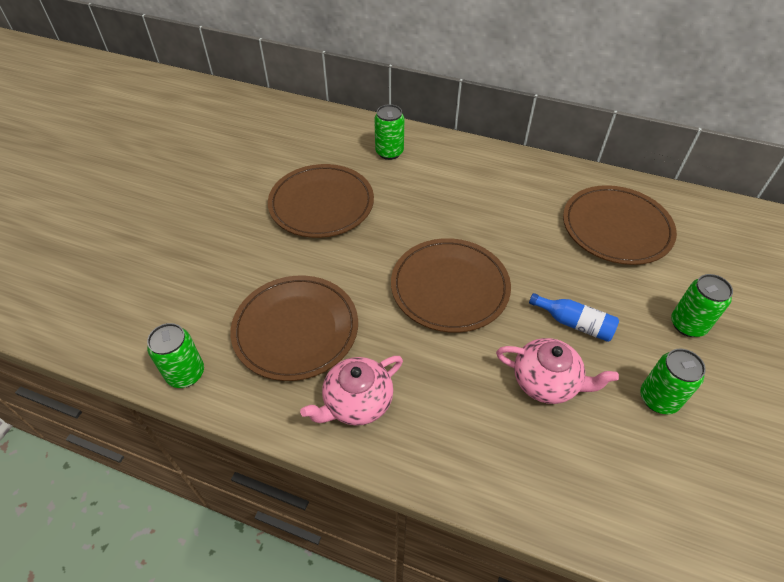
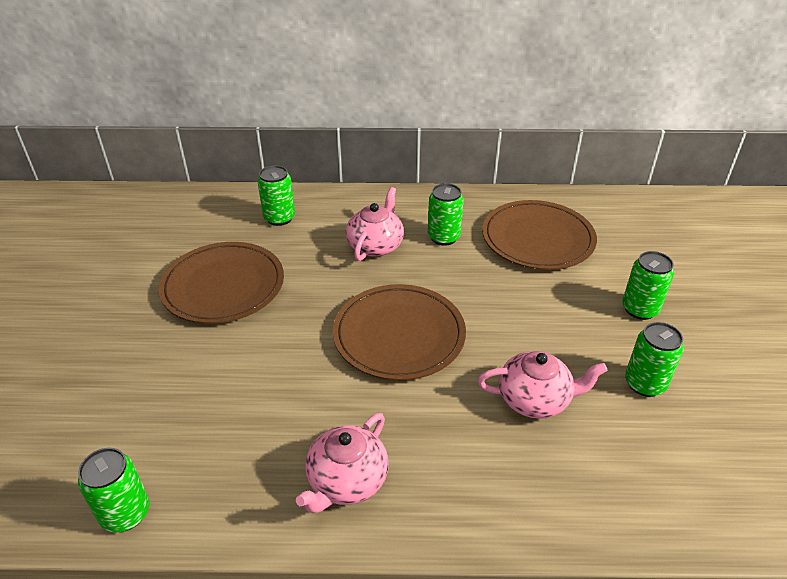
camera: 20 degrees left, 10 degrees down
(296, 329) = (245, 424): brown plate -> none
(462, 198) = (375, 245): none -> pink teapot
(527, 205) = (443, 237): none -> green can
(574, 323) = (537, 336): blue bottle -> none

